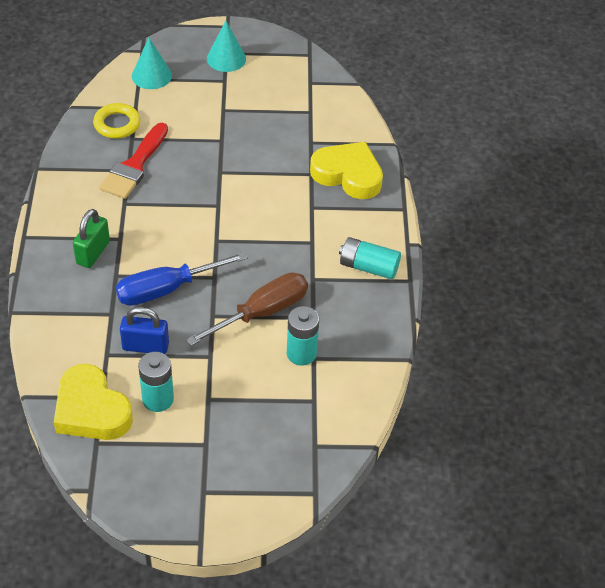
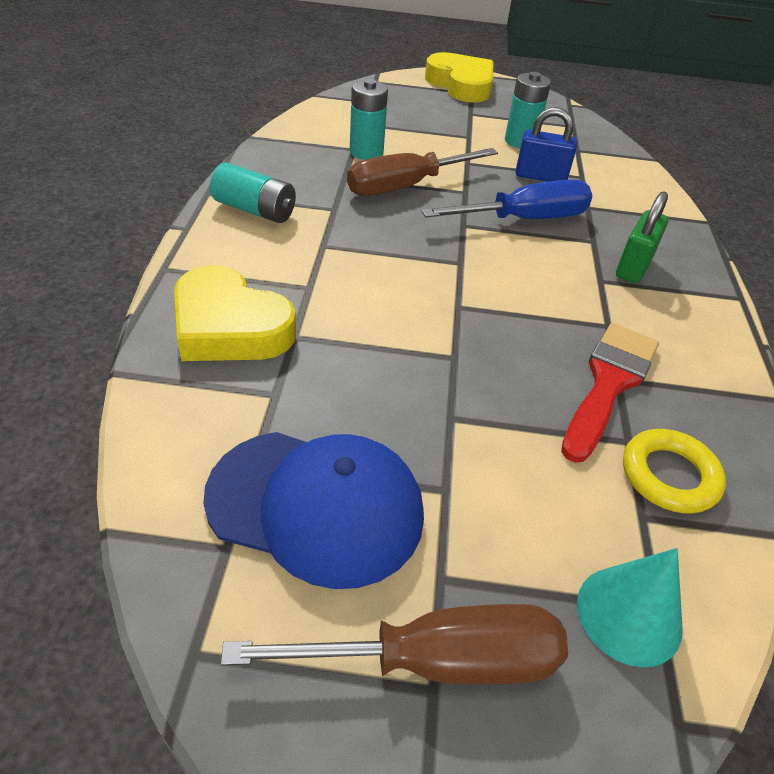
camera: 175 degrees left, 5 degrees down
(91, 410) = (585, 143): yellow heart -> yellow heart (461, 85)
(226, 58) = (434, 661): turquoise cone -> brown screwdriver
(278, 98) = (316, 505): none -> blue cap

